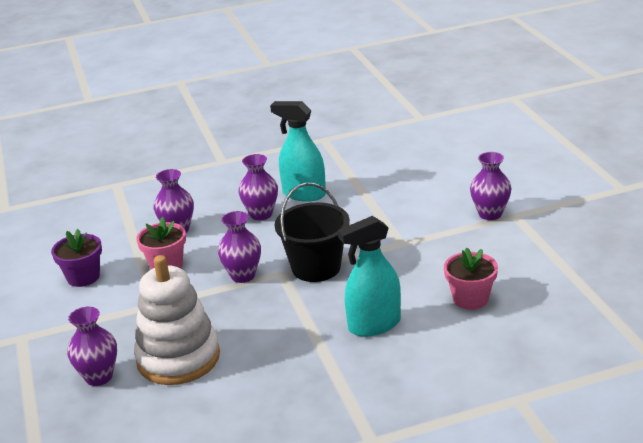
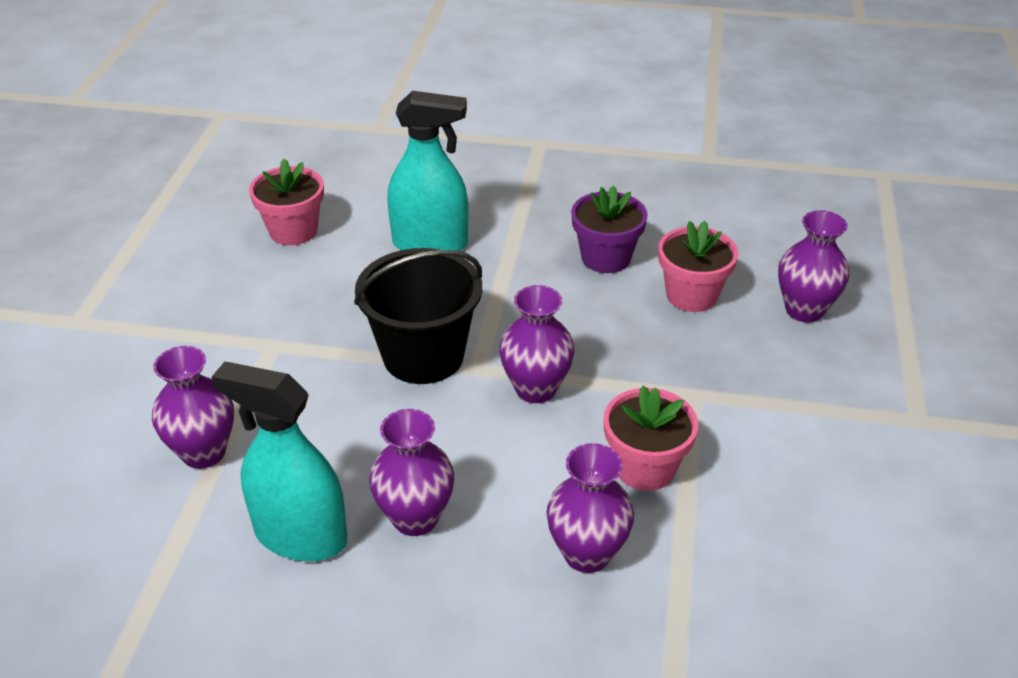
camera: 155 degrees left, 10 degrees up
(83, 277) = (801, 508): purple flower pot -> purple flower pot (606, 258)
(178, 358) = (691, 295): white stacking toy -> pink flower pot
(304, 194) = (300, 536): turquoise spray bottle -> turquoise spray bottle turned 150 degrees clockwise
(490, 214) = (100, 339): purple vase -> purple vase (203, 452)

